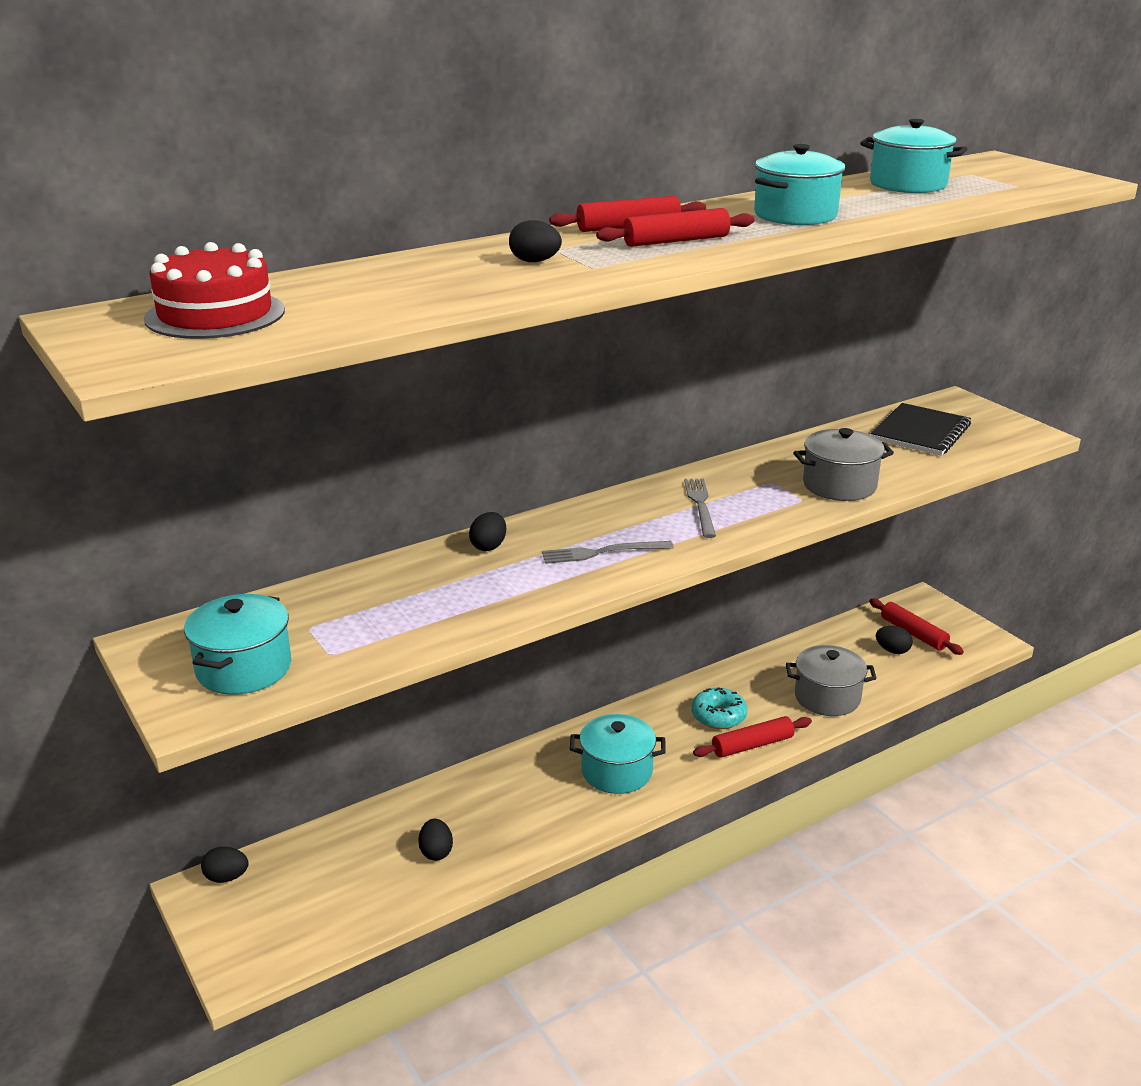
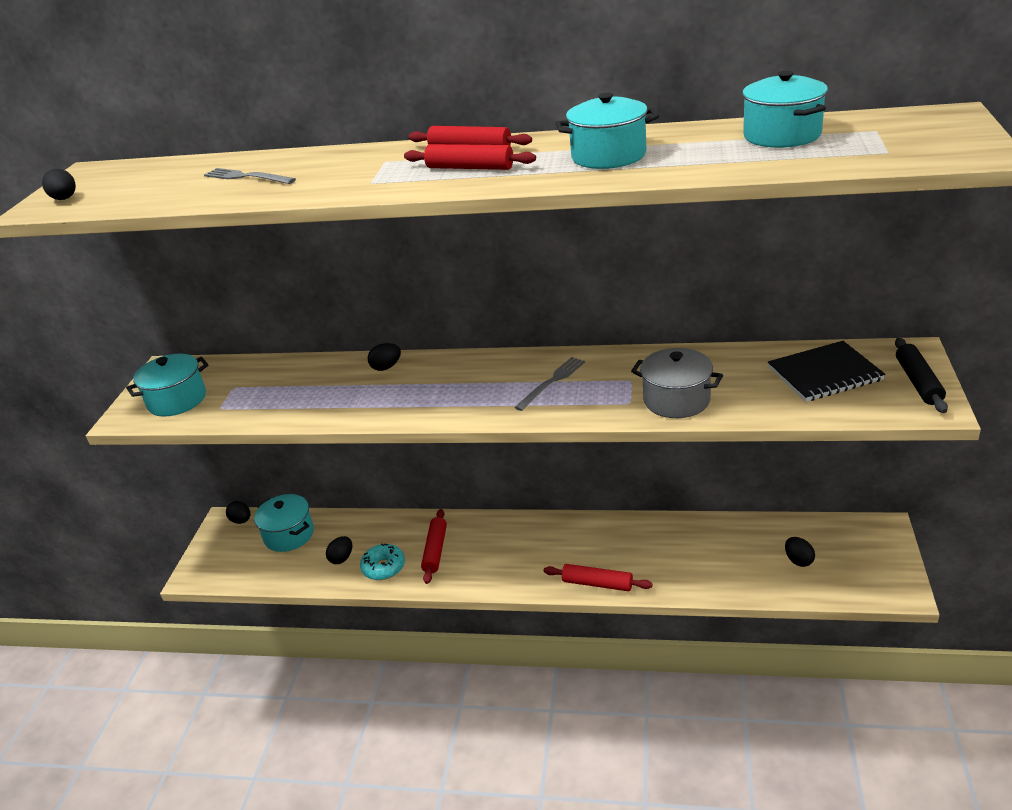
camera: 45 degrees right, 5 degrees up
(215, 314) = (134, 180): red cake -> none
(535, 262) = (351, 171): black egg -> black egg (65, 199)
(602, 552) = (439, 396): grey fork -> grey fork (246, 177)
(617, 771) = (491, 558): turquoise pot -> turquoise pot (289, 535)
(718, 716) = (600, 551): turquoise donut -> turquoise donut (384, 567)
(827, 697) = (696, 574): grey pot -> none
(913, 633) = (836, 554): red rolling pin -> red rolling pin (435, 550)
(994, 419) = (918, 382): none -> black rolling pin

